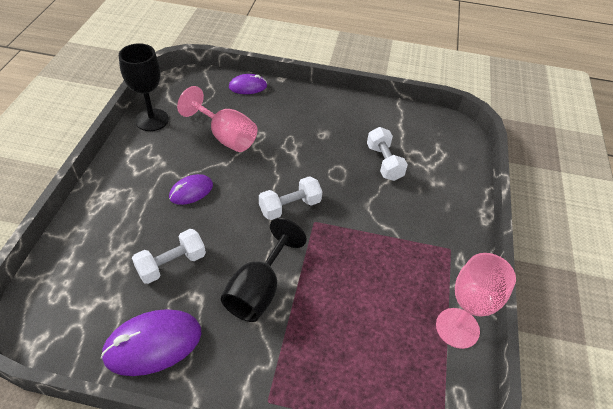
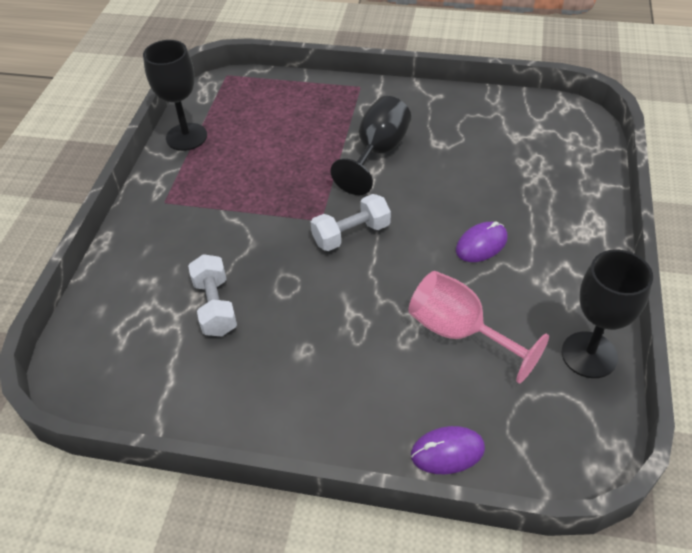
camera: 175 degrees left, 0 degrees up
(153, 344) = (465, 111): purple mouse -> none
(172, 264) = (473, 167): white dumbbell -> none
(457, 328) = (186, 137): pink goblet -> black goblet

